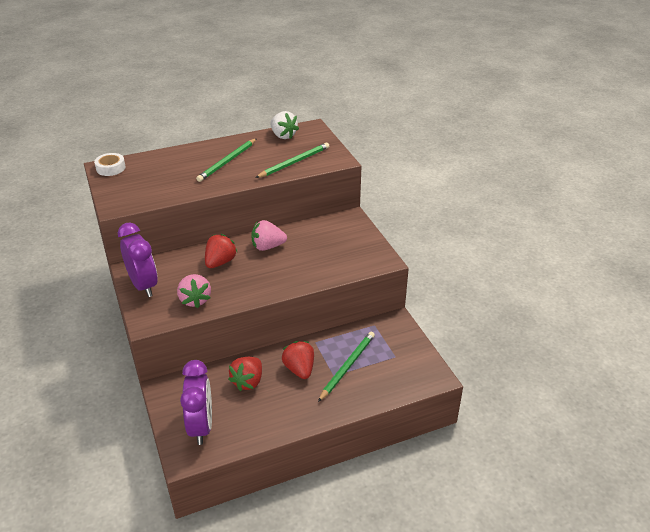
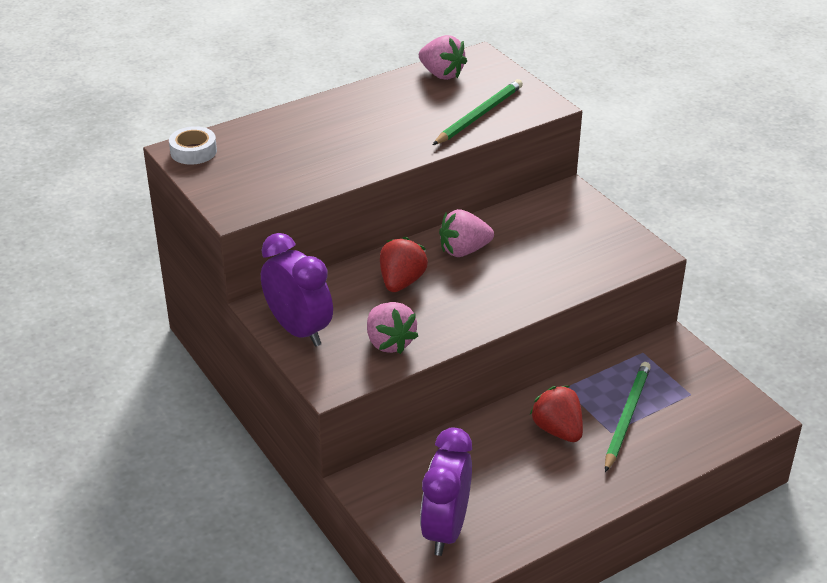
camera: 10 degrees left, 0 degrees up
(201, 426) = (445, 530): purple clock -> purple clock turned 150 degrees counterclockwise
(227, 162) = (374, 124): green pencil -> none
(248, 382) = (488, 457): red strawberry -> none
(283, 136) = (441, 74): white strawberry -> pink strawberry

